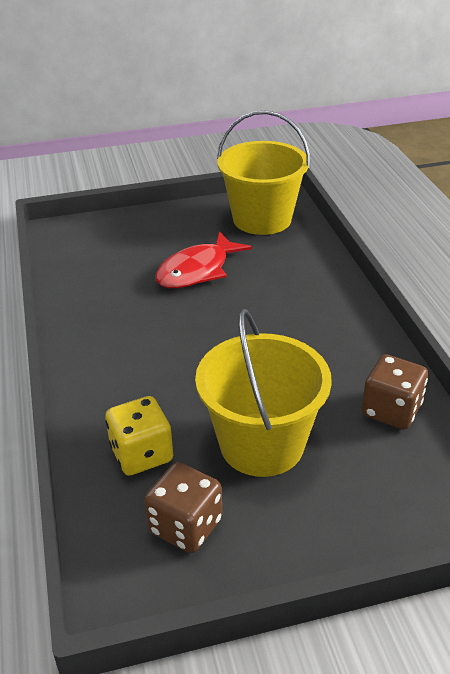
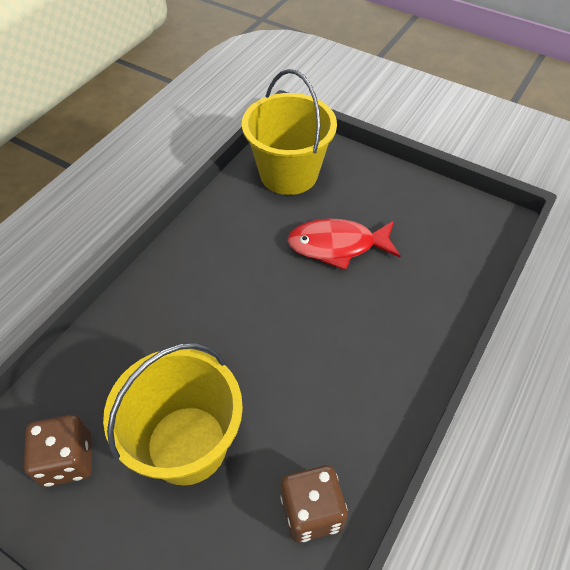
camera: 45 degrees right, 15 degrees up
(141, 454) = (112, 376): yellow dice -> none
(262, 219) = (452, 231): yellow bucket -> yellow bucket (288, 174)

